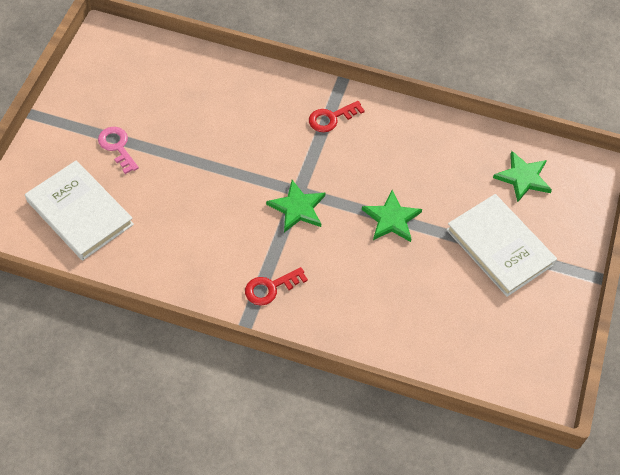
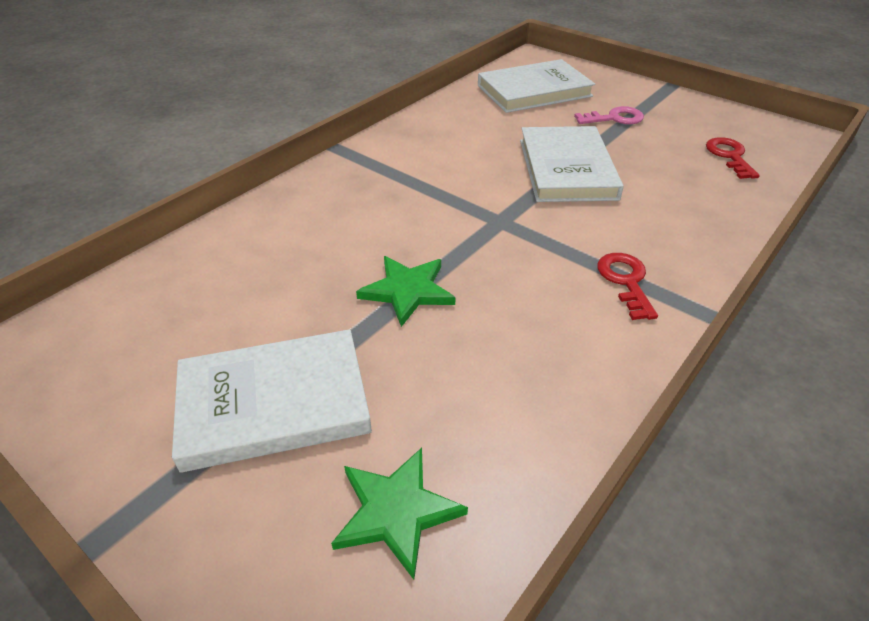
camera: 115 degrees right, 15 degrees down
(214, 165) = (567, 169): none -> white book
(270, 288) = (373, 172): red key -> red key (729, 156)
(297, 208) = (472, 213): green star -> none

